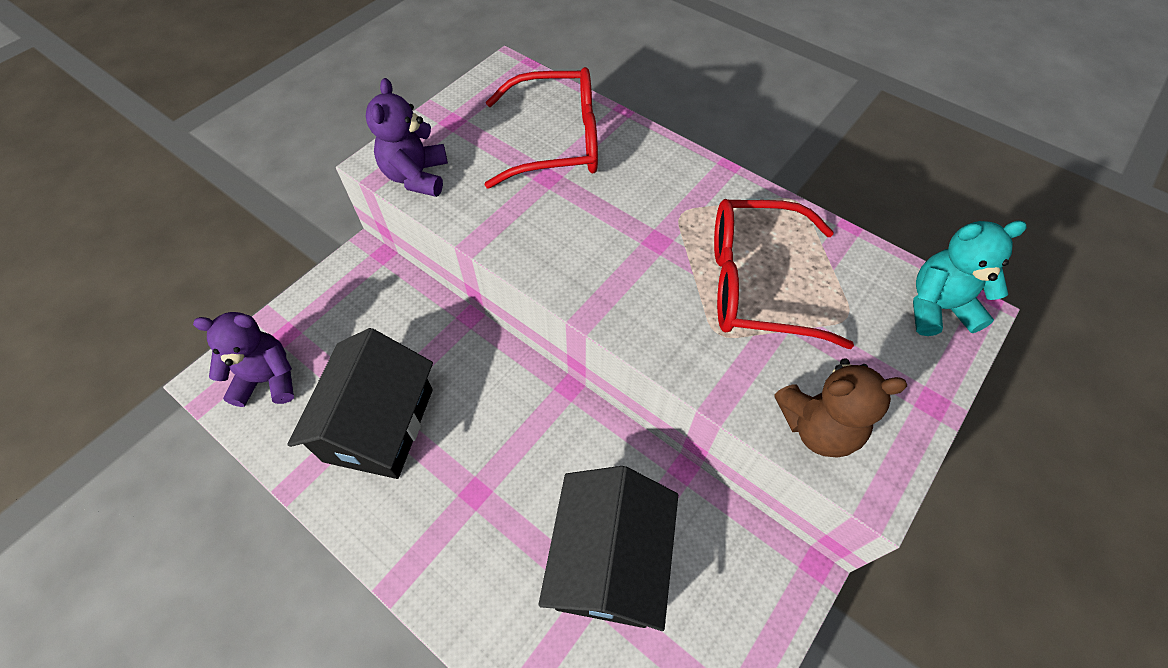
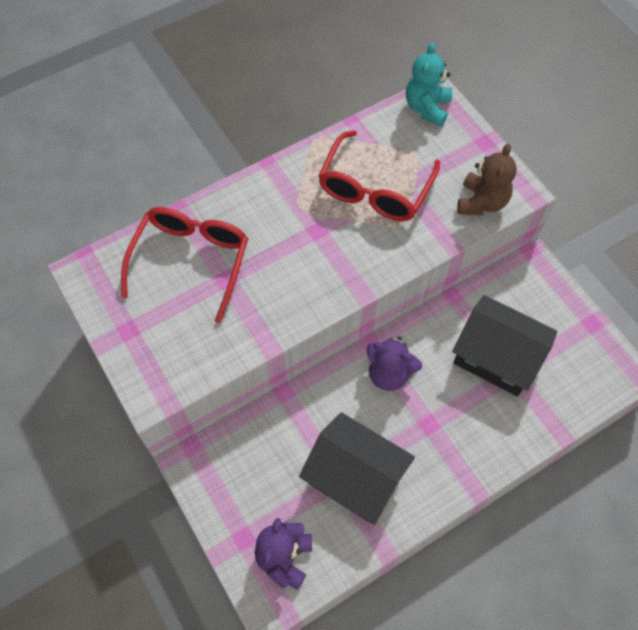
camera: 70 degrees left, 5 degrees up
(417, 176) = (181, 371): purple teddy bear -> purple teddy bear (389, 373)

